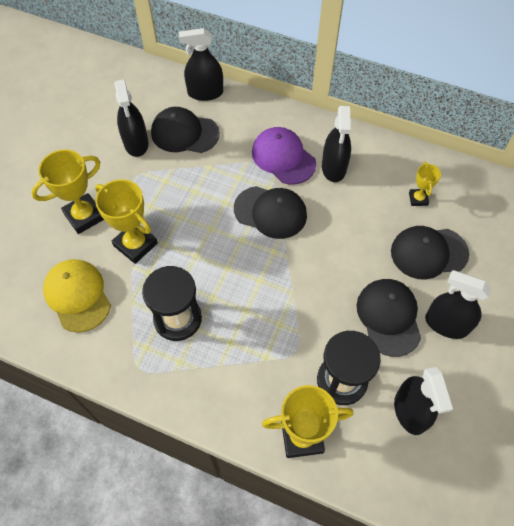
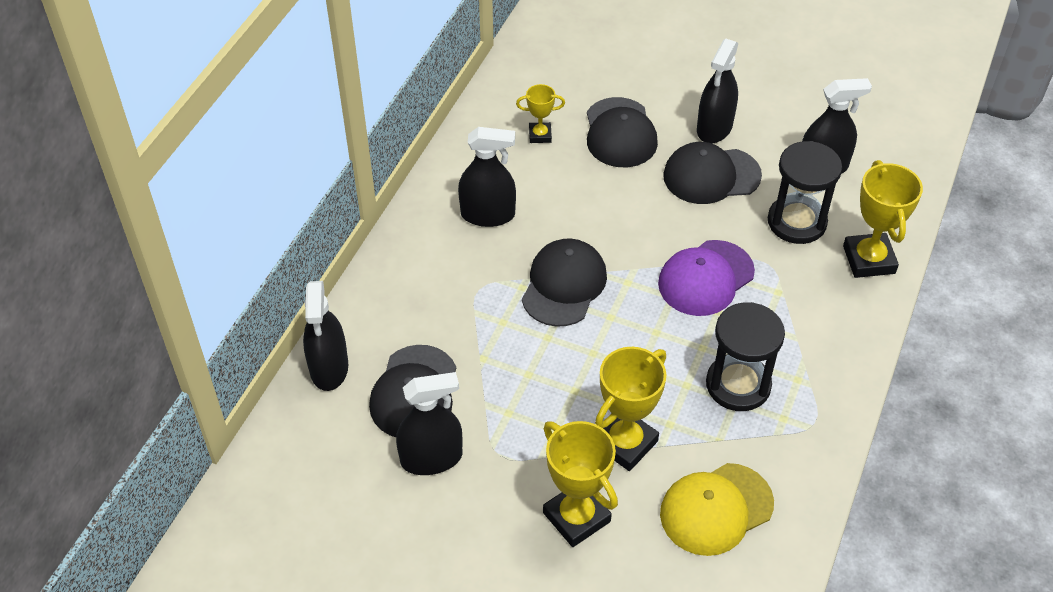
camera: 90 degrees left, 10 degrees down
(283, 158) = (468, 269): purple cap -> purple cap (706, 278)

